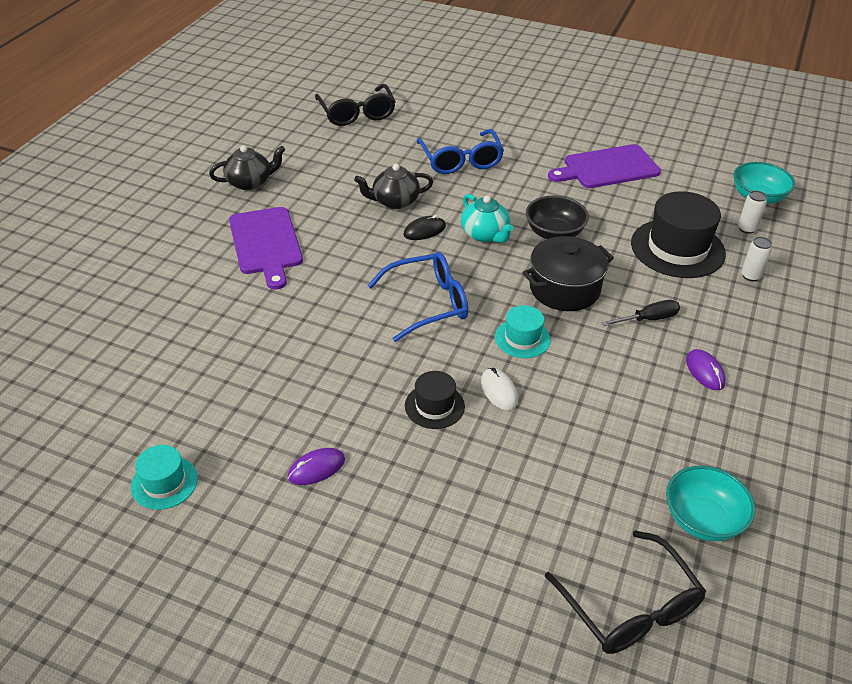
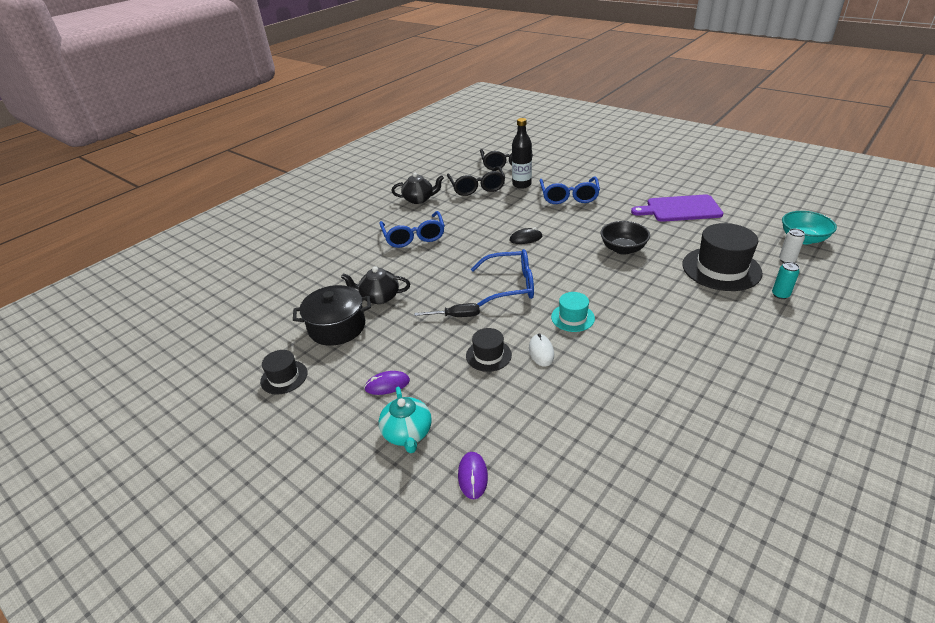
camera: 20 degrees right, 5 degrees down
(164, 482) = (284, 377): turquoise hat -> black hat
(266, 244) = (414, 236): purple cutting board -> blue glasses
(390, 146) = (521, 184): none -> black bottle
(394, 201) = (511, 218): black teapot -> black teapot (379, 297)
(485, 234) = (569, 245): turquoise teapot -> turquoise teapot (407, 433)
(564, 289) = (618, 287): black pot -> black pot (337, 327)
(630, 608) = (592, 537): black glasses -> black glasses (477, 187)
(648, 319) = (680, 316): black screwdriver -> black screwdriver (456, 316)
(702, 519) = (680, 477): turquoise bowl -> none
(705, 371) = (717, 361): purple mouse -> purple mouse (473, 476)
(750, 276) = (780, 295): white can -> turquoise can

